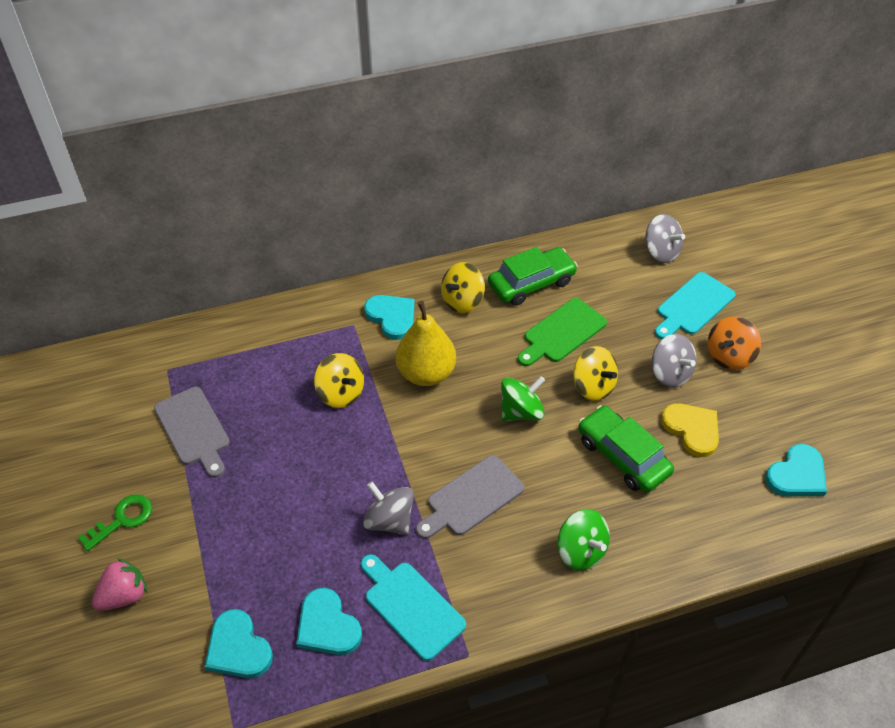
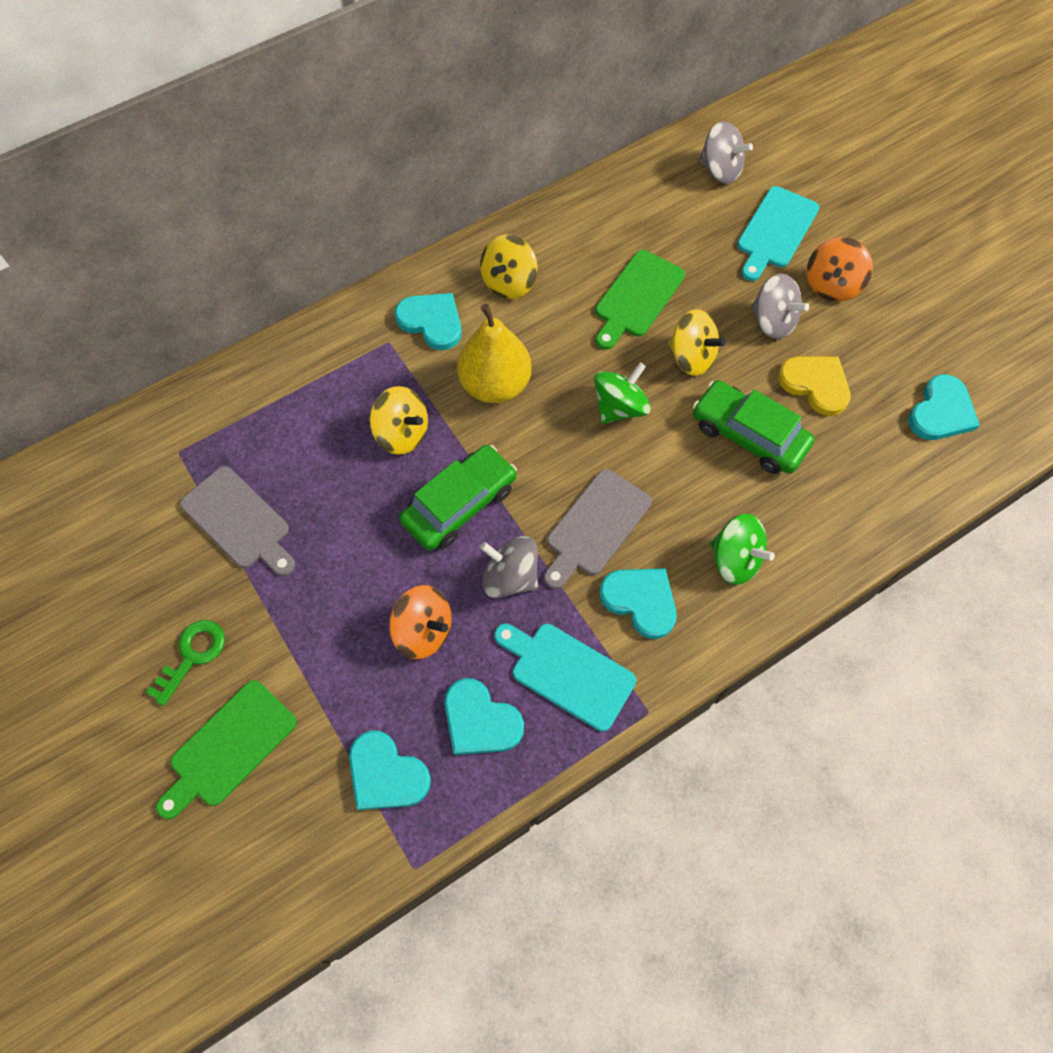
camera: 15 degrees left, 15 degrees up
(124, 595) = (229, 747): pink strawberry -> green cutting board
(306, 545) = (423, 630): none -> orange spinning top
(490, 565) = (640, 601): none -> turquoise heart
(531, 283) = (583, 242): green car -> green car (460, 504)

